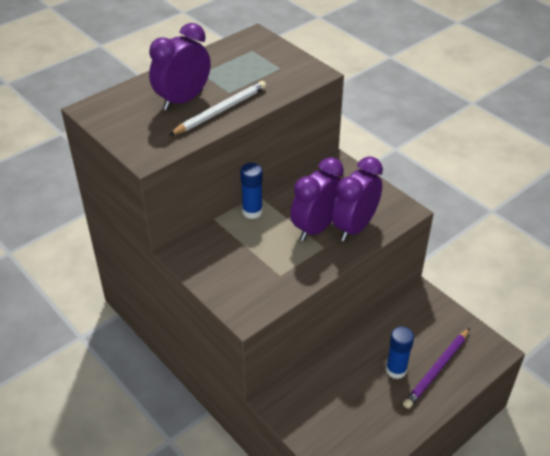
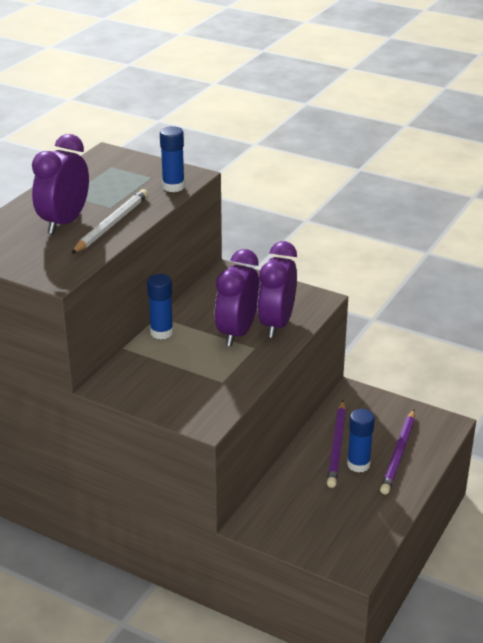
camera: 20 degrees left, 10 degrees down
(294, 82) = (173, 187): none -> blue glue stick
(385, 345) = (337, 446): none -> purple pencil

